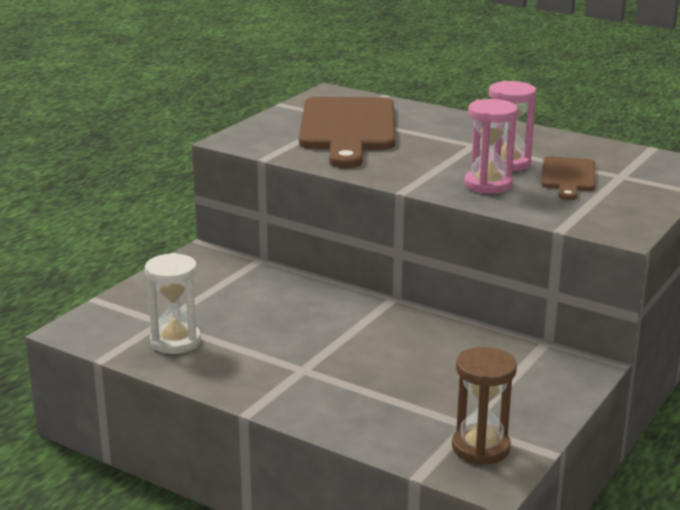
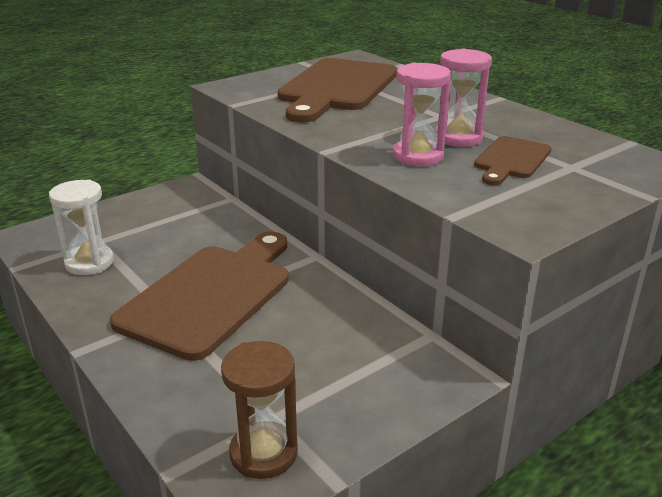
camera: 20 degrees right, 5 degrees up
(325, 347) = (211, 295): none -> brown cutting board

